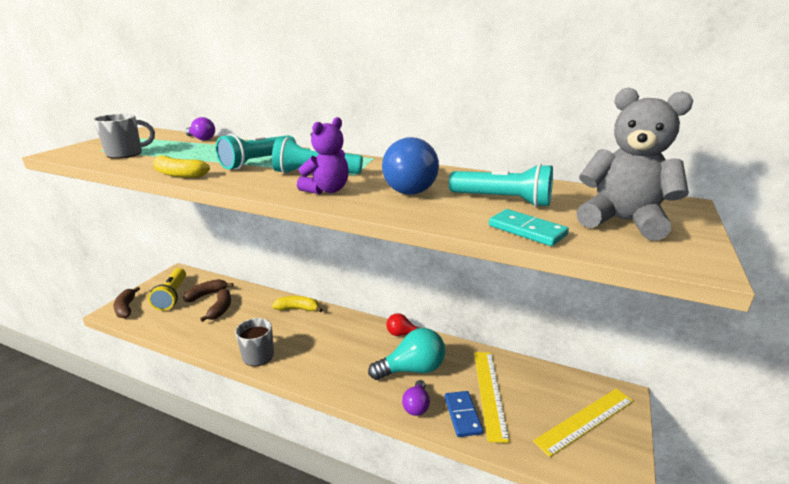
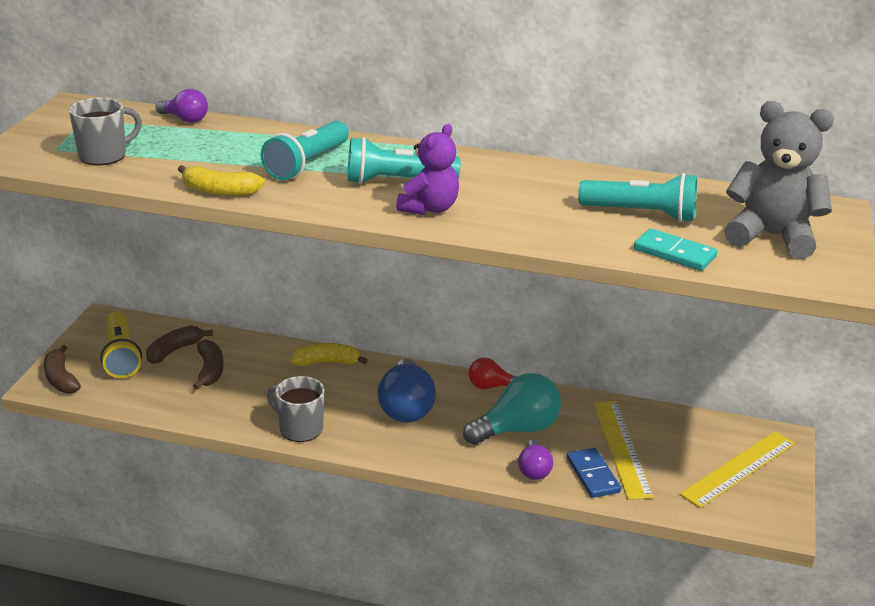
camera: 10 degrees left, 5 degrees up
(411, 188) = (529, 199): blue light bulb -> blue light bulb (406, 407)

